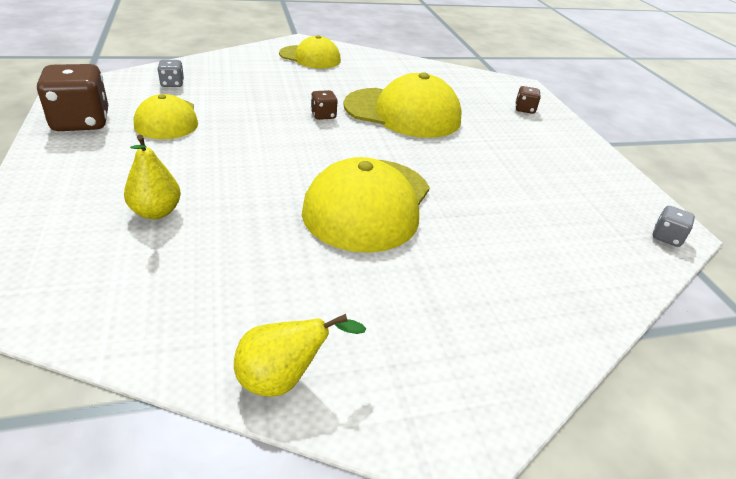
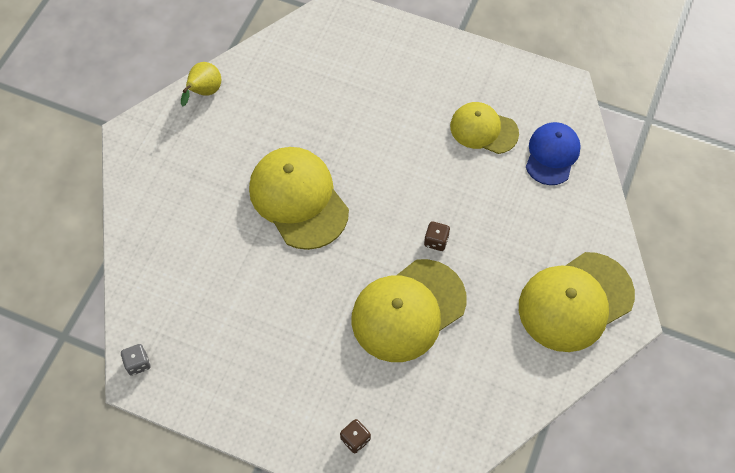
camera: 130 degrees right, 25 degrees up
(81, 122) = (503, 79): brown dice -> none
(156, 212) = (361, 87): yellow pear -> none
(172, 84) = (552, 154): grey dice -> blue cap
(310, 57) = (575, 301): yellow cap -> yellow cap, size x1.61

